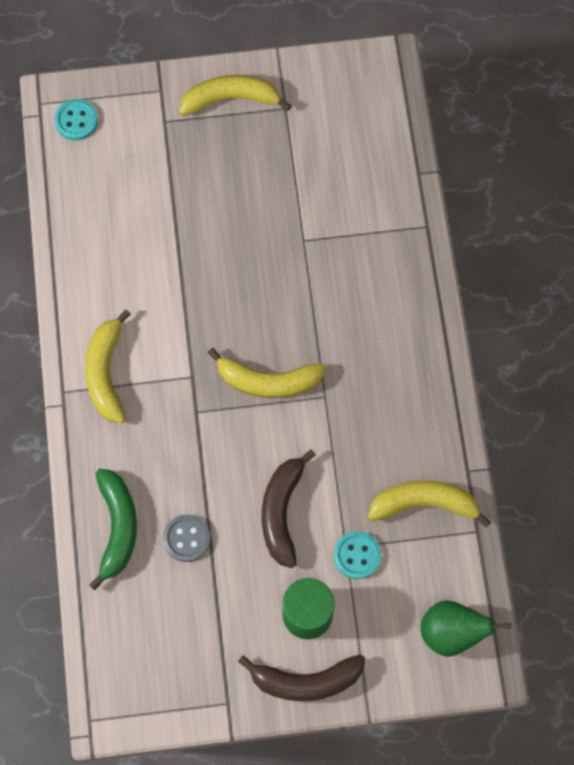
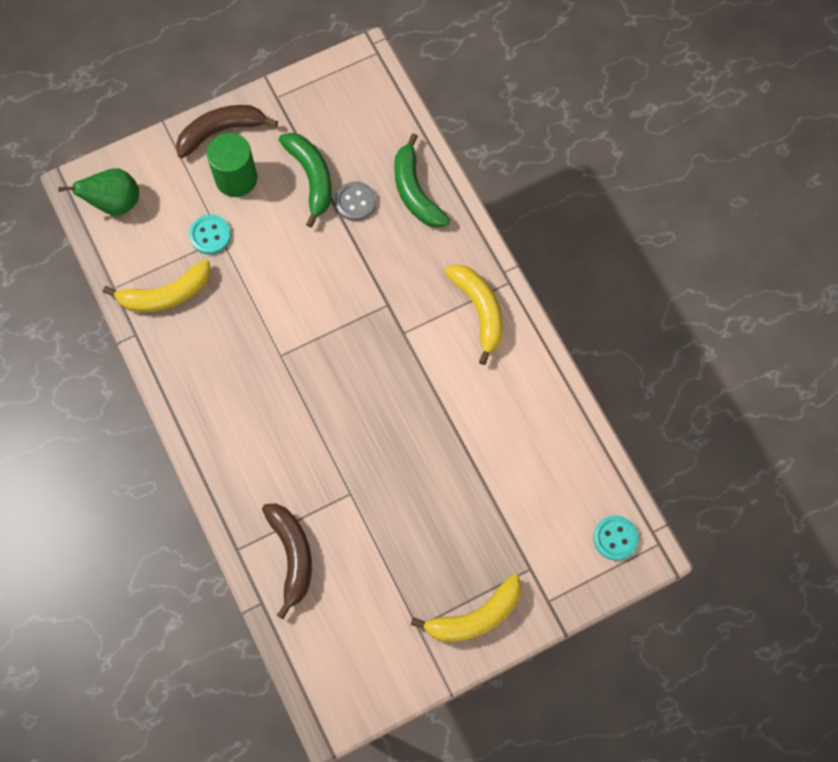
camera: 160 degrees right, 0 degrees up
(224, 584) = (311, 178): none -> green banana
(267, 381) = (336, 351): yellow banana -> none
(282, 511) = (284, 249): brown banana -> brown banana (292, 556)

